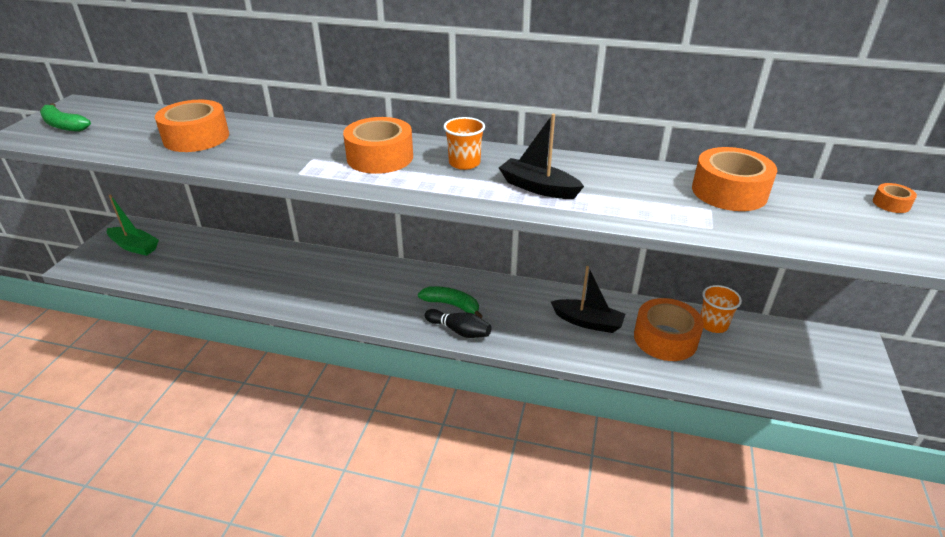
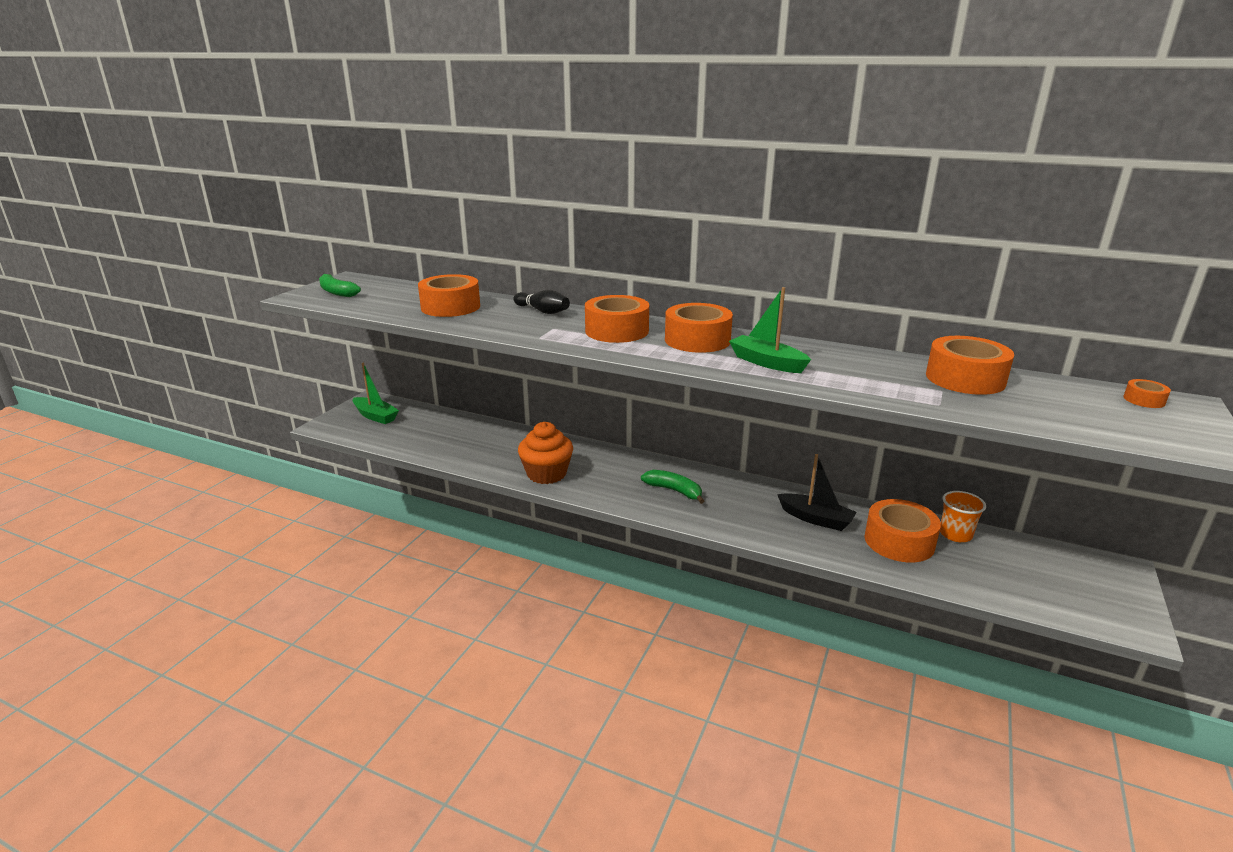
camera: 10 degrees right, 10 degrees down
(323, 299) = (546, 474): none -> orange cupcake
(459, 331) = (679, 513): black bowling pin -> black bowling pin (542, 311)
(464, 163) = (697, 340): orange cup -> orange tape
(538, 188) = (767, 363): black boat -> green boat

